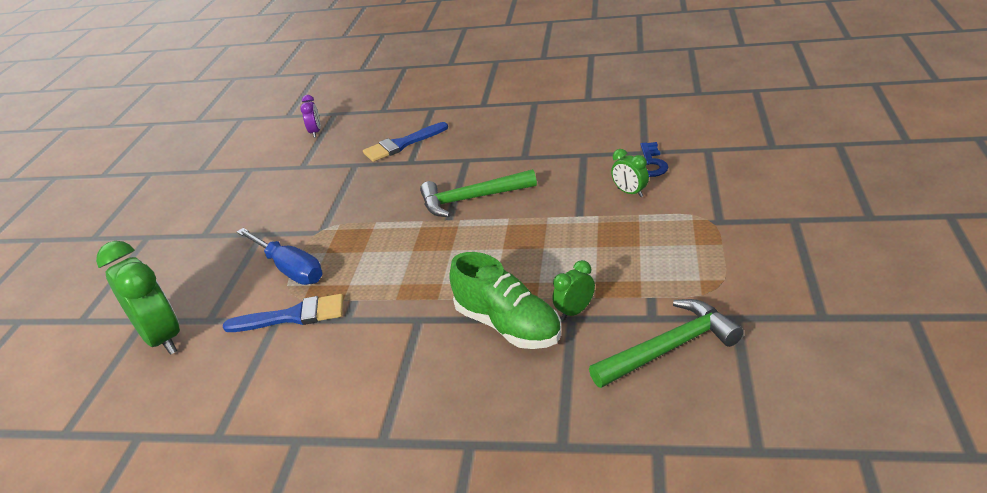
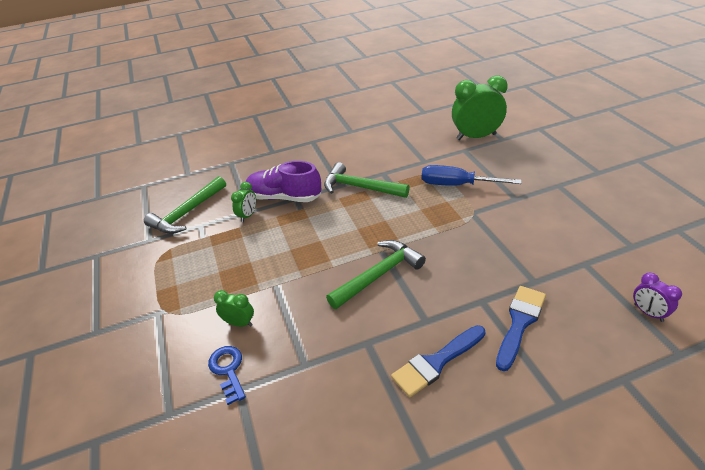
camera: 150 degrees right, 5 degrees up
(162, 338) = (476, 137): green clock -> green clock turned 150 degrees clockwise
(293, 316) = (416, 165): blue brush -> blue brush (436, 362)
(397, 306) = (360, 187): none -> green hammer
(508, 325) = (284, 197): green shoe -> purple shoe

